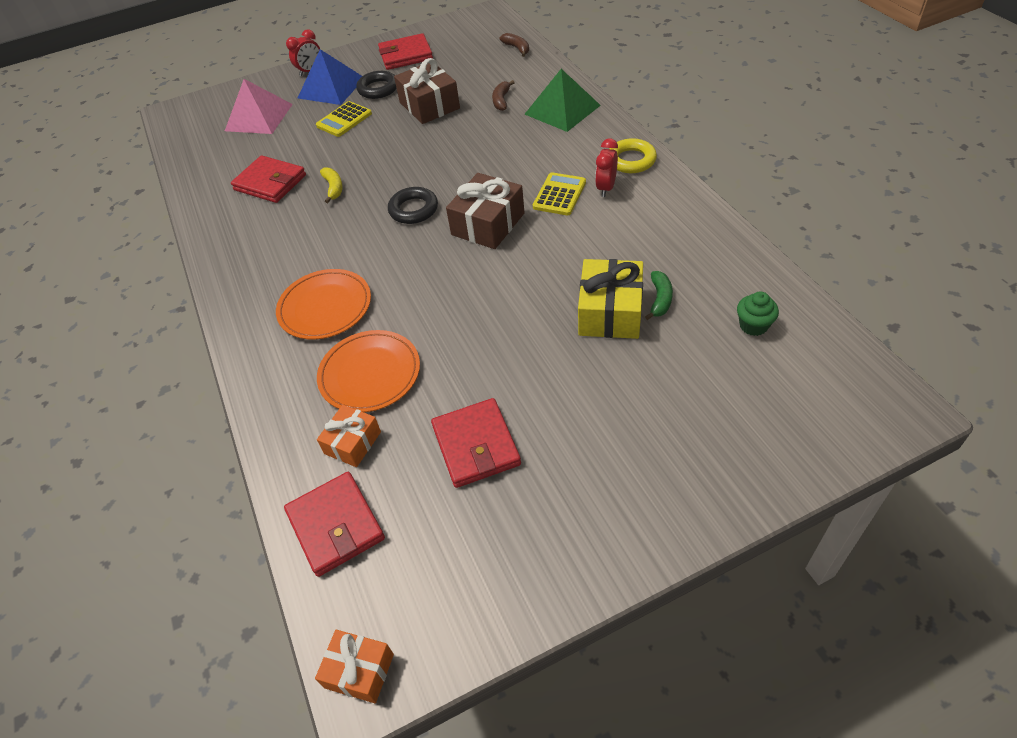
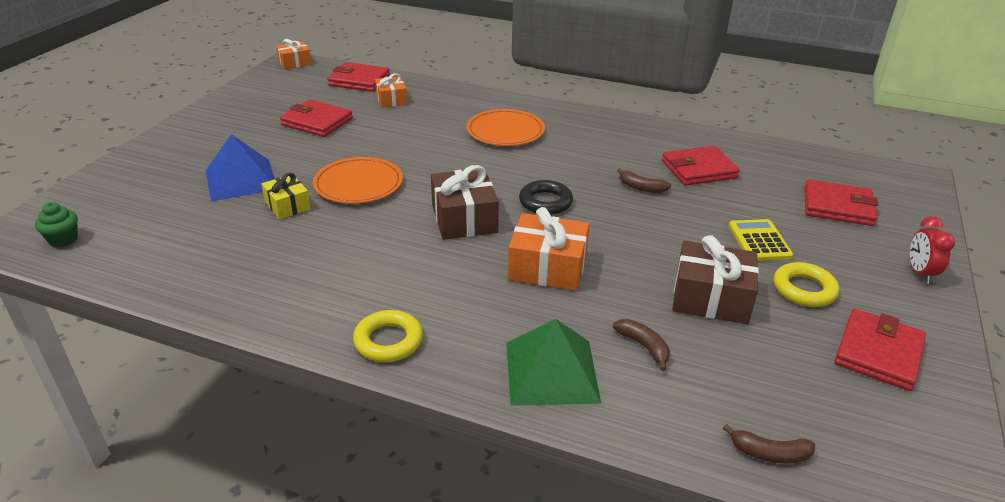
camera: 130 degrees right, 15 degrees down
(259, 117) = (837, 207): pink pyramid -> red wallet
(331, 88) = (851, 266): blue pyramid -> blue pyramid (241, 179)
(334, 188) = (641, 188): yellow banana -> brown banana
(370, 374) = (423, 120): orange plate -> orange plate (358, 184)
(378, 89) = (804, 289): black ring -> yellow ring
(485, 161) = (547, 267): none -> orange gift
(559, 195) = (428, 269): yellow calculator -> none
(606, 188) = (386, 296): red clock -> none
(610, 312) = (287, 206): yellow gift -> yellow gift, size x0.61
(660, 299) = (250, 229): green banana -> none
(753, 325) = (153, 243): green cupcake -> green cupcake (63, 239)

